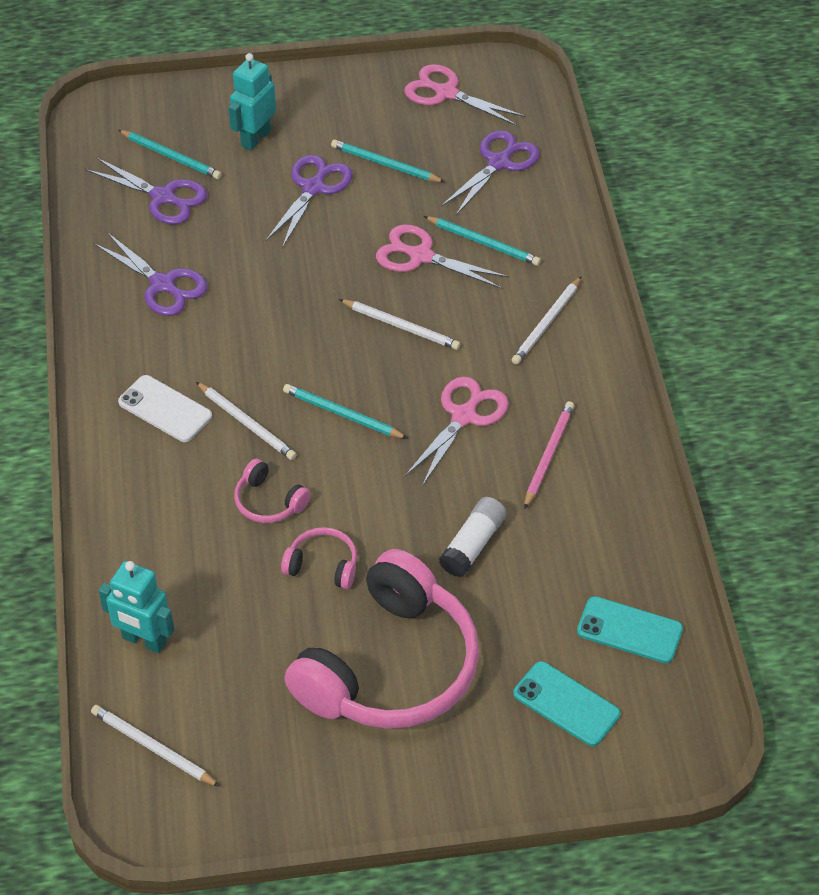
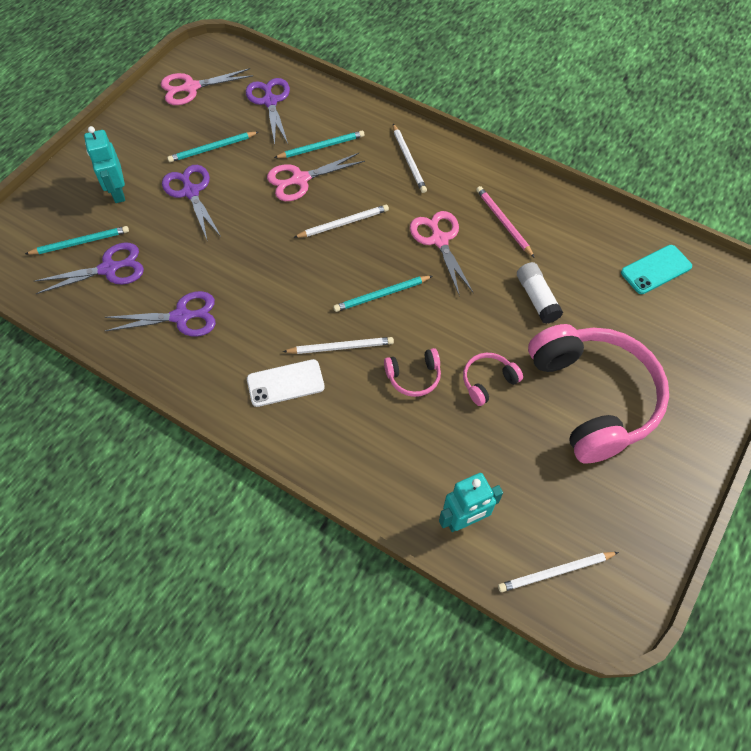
camera: 50 degrees left, 10 degrees up
(566, 704) = (685, 331): turquoise phone -> none

